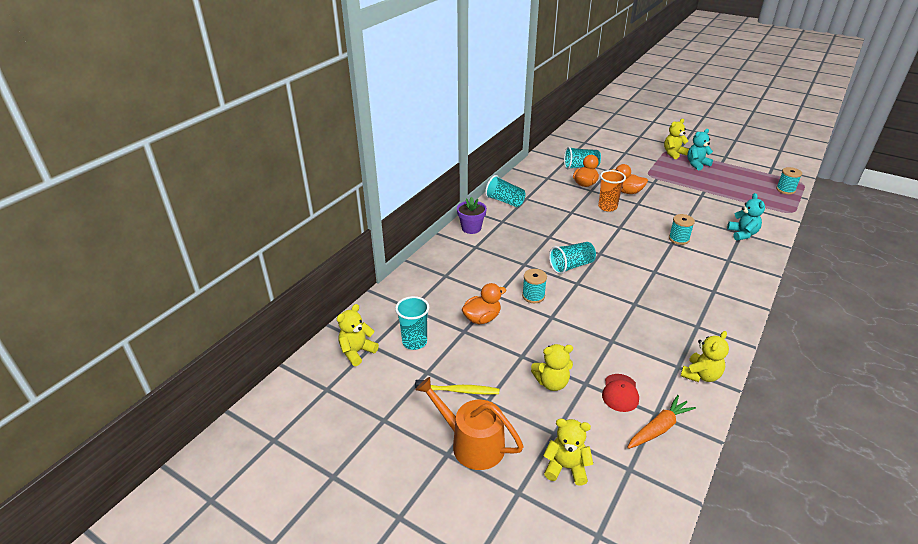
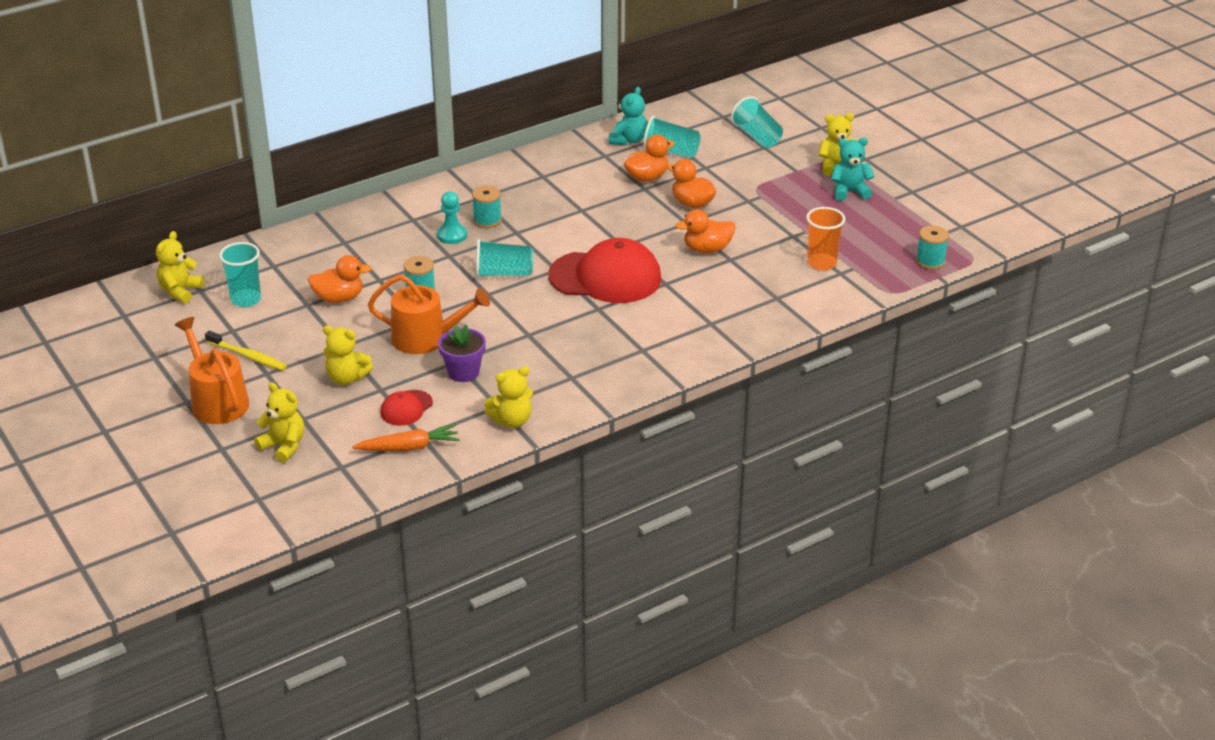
camera: 25 degrees right, 0 degrees up
(357, 352) = (180, 291): yellow teddy bear -> yellow teddy bear turned 45 degrees counterclockwise
(471, 228) = (431, 196): purple flower pot -> purple flower pot (463, 372)
(505, 201) = (510, 172): turquoise cup -> turquoise cup (757, 136)
(511, 250) = (452, 235): none -> turquoise pawn
(573, 329) = (426, 338): none -> orange watering can
(607, 207) = (638, 216): orange cup -> orange cup (822, 263)
(634, 249) = (605, 277): none -> red cap
(668, 215) = (707, 249): none -> orange duck
(678, 239) = (681, 281): turquoise spool -> turquoise spool (487, 220)
(742, 234) = (776, 299): turquoise teddy bear -> turquoise teddy bear (628, 140)

